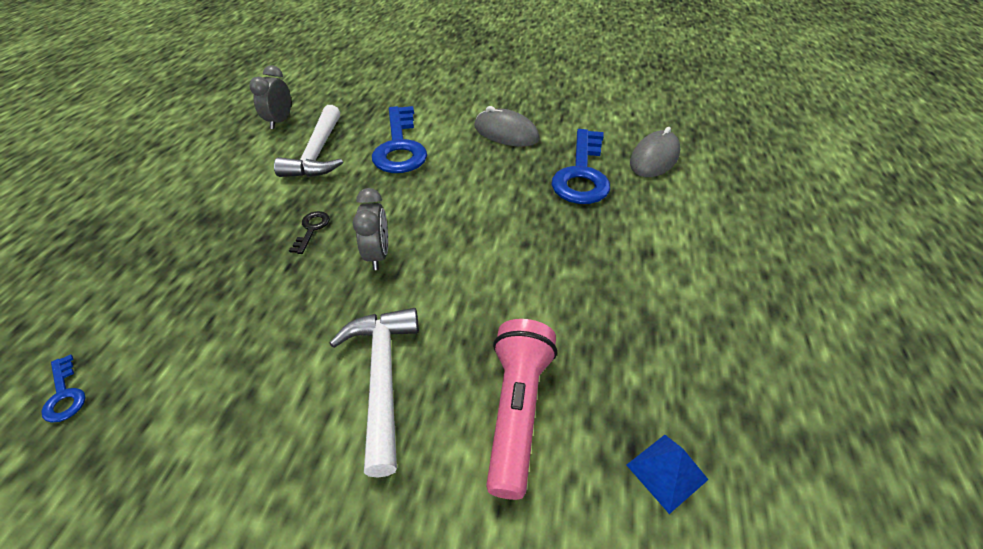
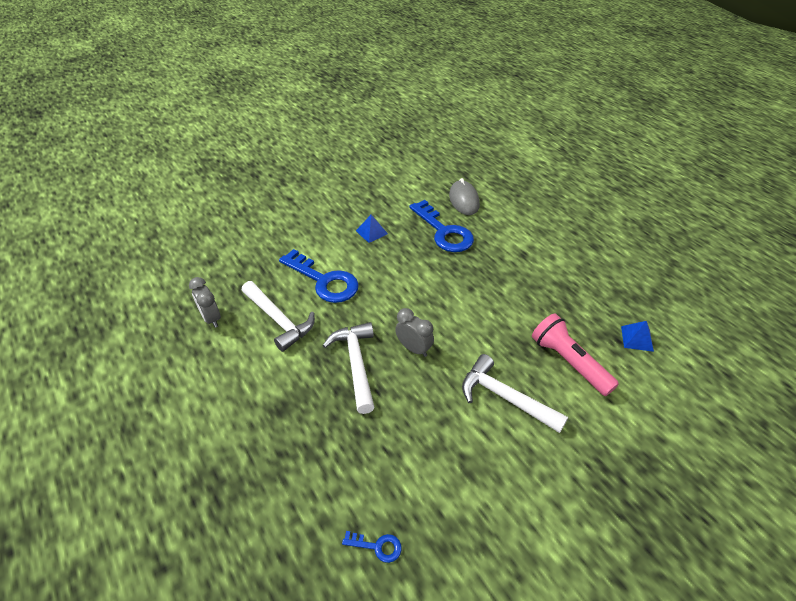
camera: 45 degrees left, 0 degrees up
(311, 229) = (356, 364): black key -> white hammer
(506, 133) = (371, 232): grey mouse -> blue pyramid

